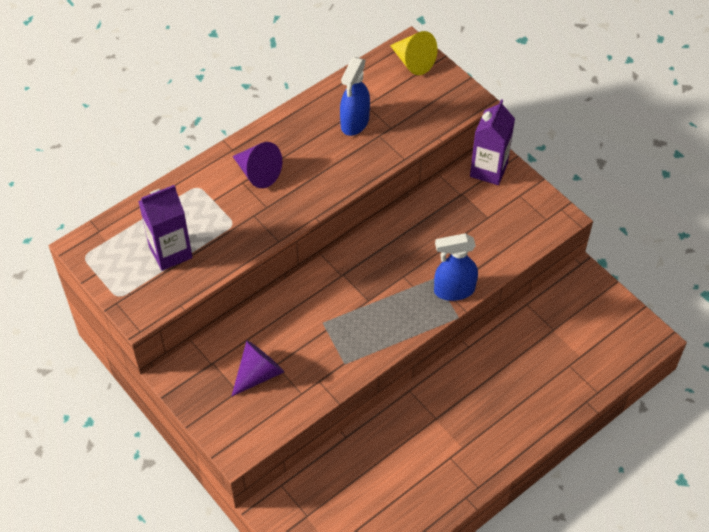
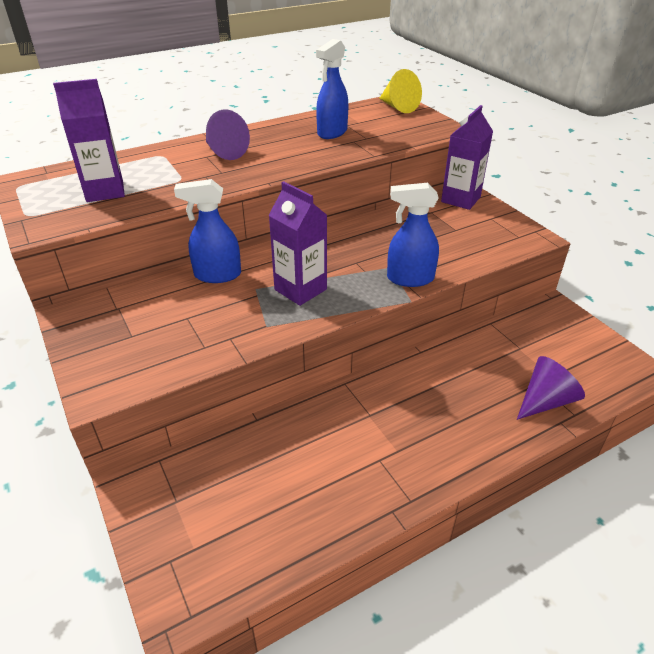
camera: 10 degrees right, 15 degrees down
(258, 374) = (163, 323): purple cone -> purple cone (545, 401)
(283, 311) = (217, 275): none -> blue spray bottle
(362, 318) = (300, 289): none -> purple carton

